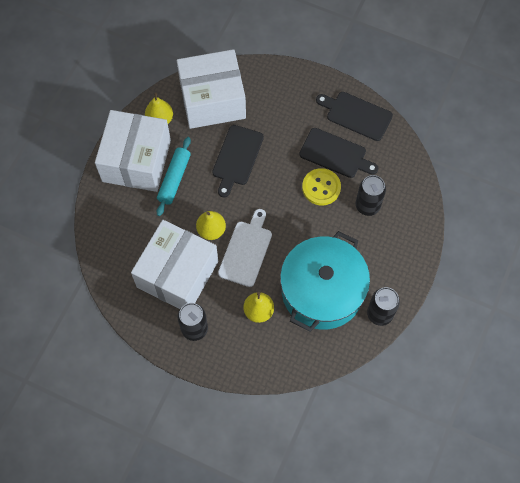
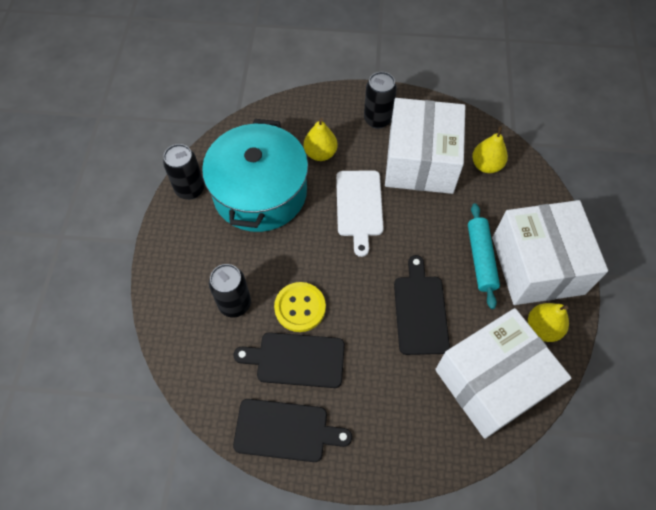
camera: 160 degrees right, 5 degrees down
(211, 230) = (408, 215): yellow pear -> yellow pear (486, 165)

